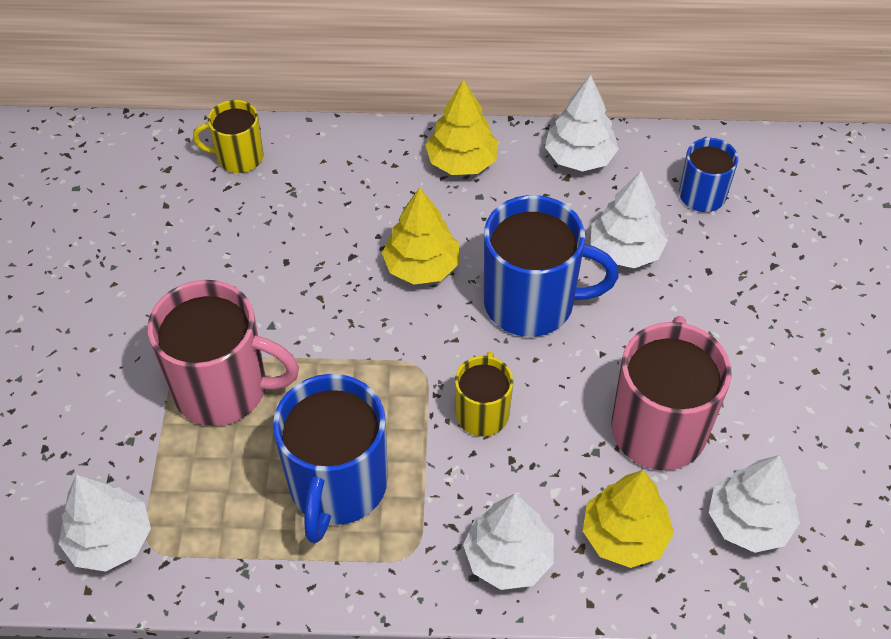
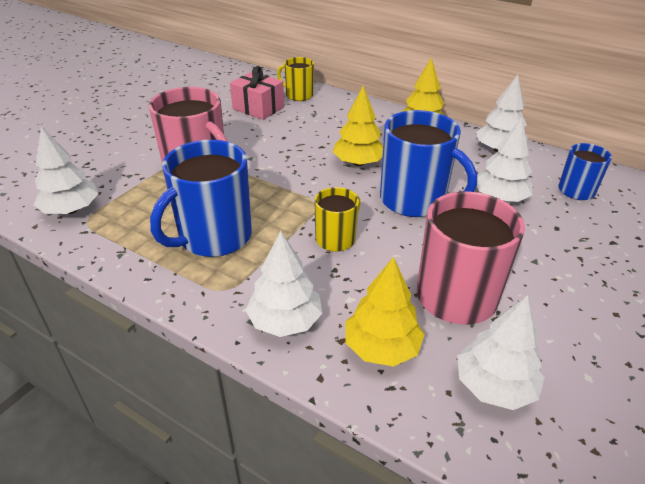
camera: 30 degrees right, 15 degrees down
(200, 214) = (258, 108): none -> pink gift

